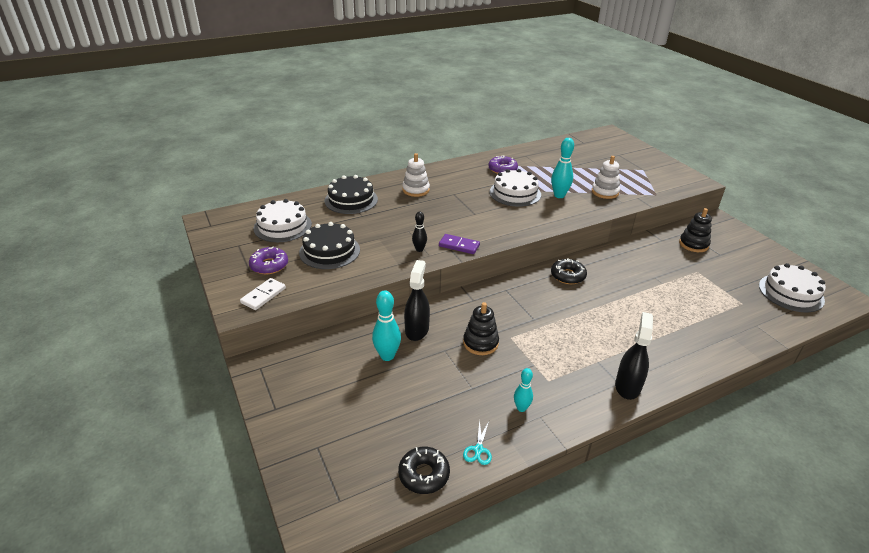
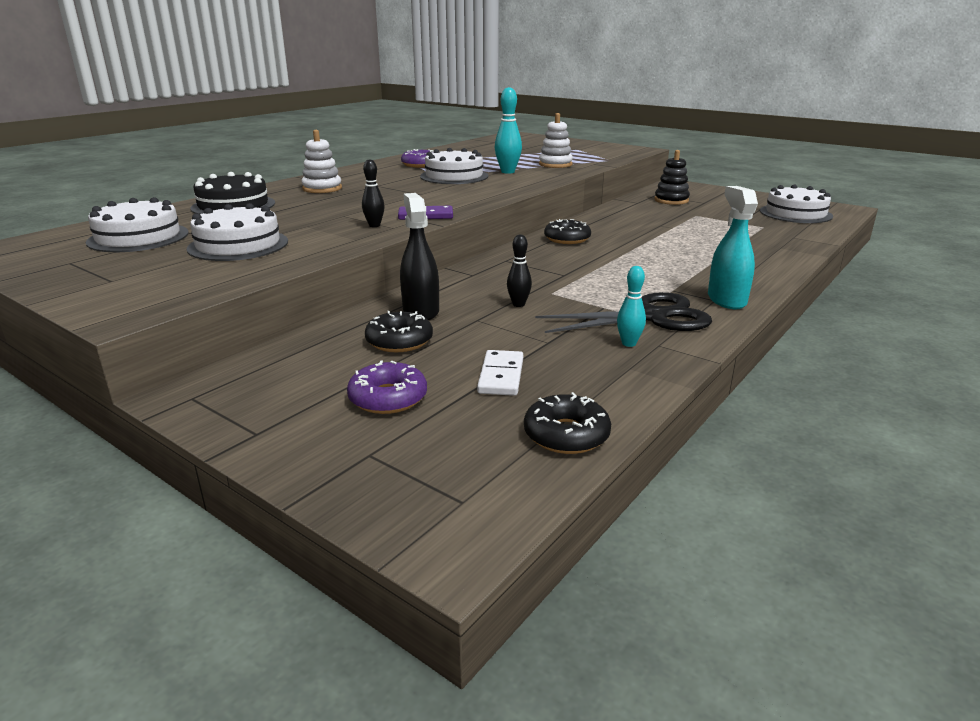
camera: 25 degrees left, 10 degrees down
(263, 295) = (157, 296): white domino -> white domino (501, 376)
(269, 265) = (144, 270): purple donut -> purple donut (388, 398)
(329, 251) = (238, 245): black cake -> white cake
(387, 356) = (399, 341): turquoise bowling pin -> black donut
(478, 449) = (615, 391): turquoise scissors -> none
(480, 343) = (518, 304): black stacking toy -> black bowling pin
(557, 386) = (650, 317): none -> black scissors
(628, 386) = (726, 300): black spray bottle -> turquoise spray bottle

